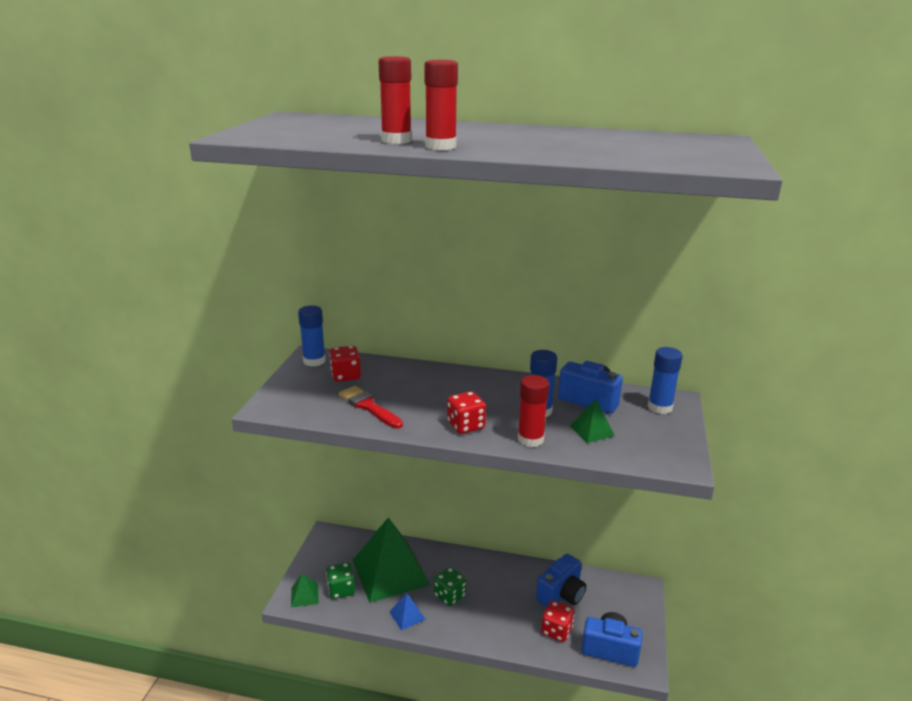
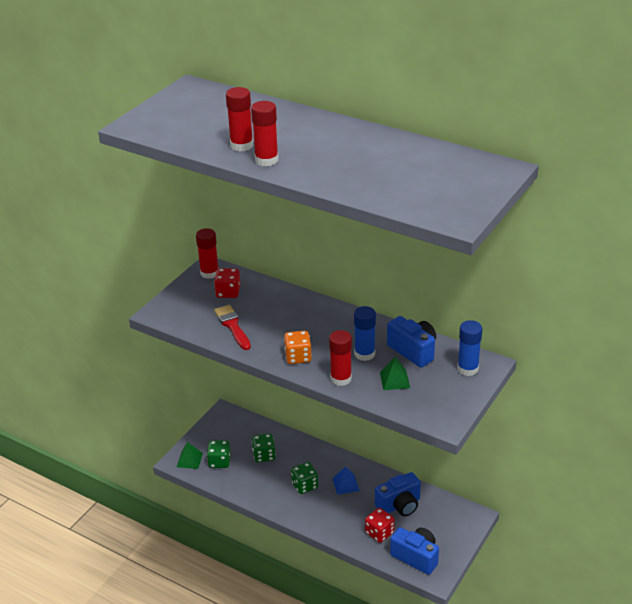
camera: 20 degrees right, 10 degrees up
(314, 361) = (209, 273): blue glue stick -> red glue stick
(390, 572) = (264, 455): green pyramid -> green dice
(407, 615) = (264, 493): blue pyramid -> blue pyramid (345, 484)
(466, 425) = (298, 357): red dice -> orange dice

